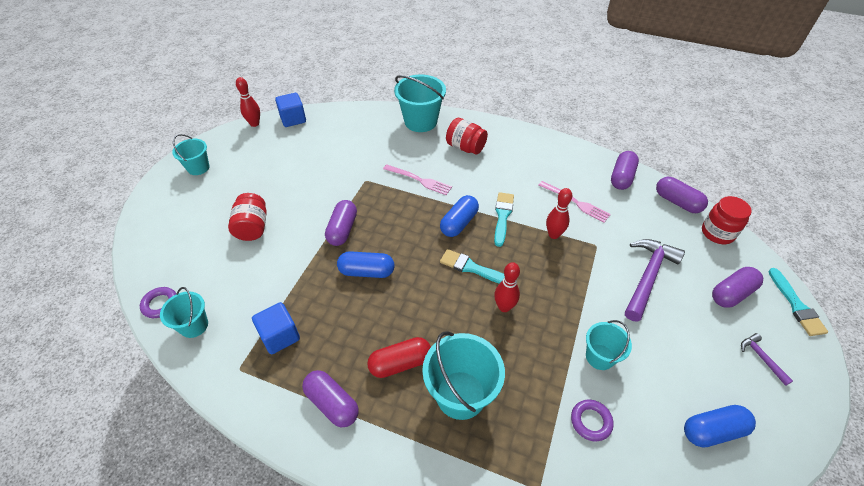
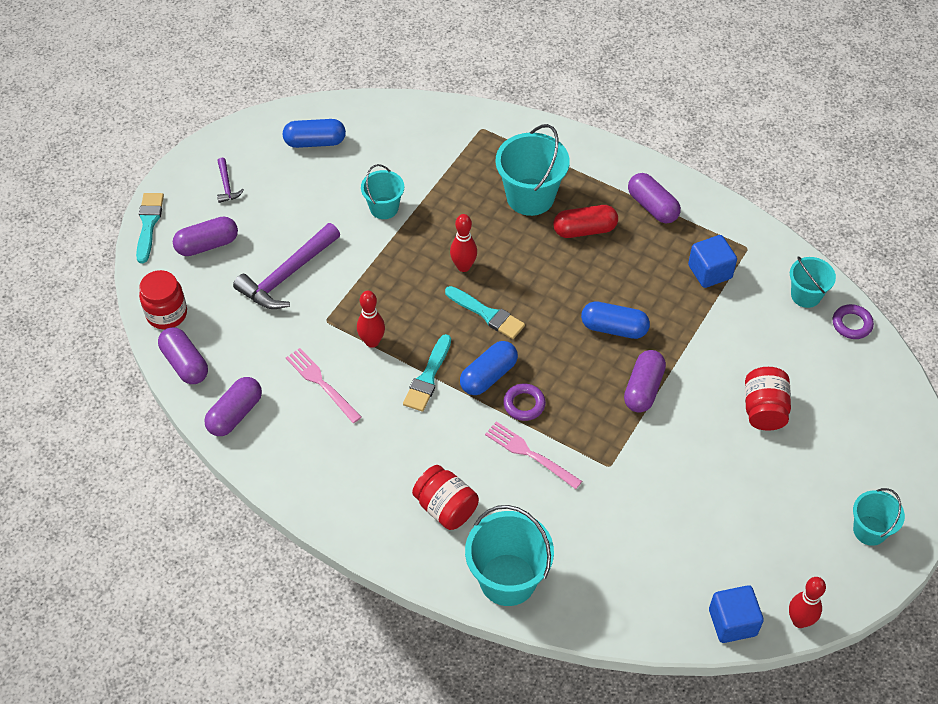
camera: 170 degrees left, 5 degrees up
(591, 421) = (418, 162): purple ring -> purple ring (524, 404)

